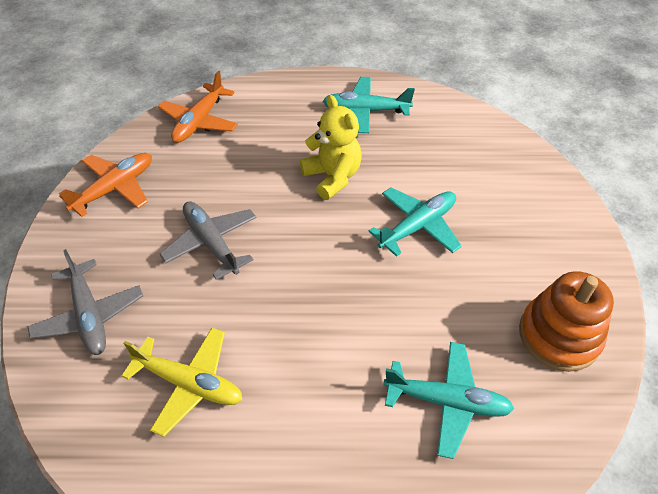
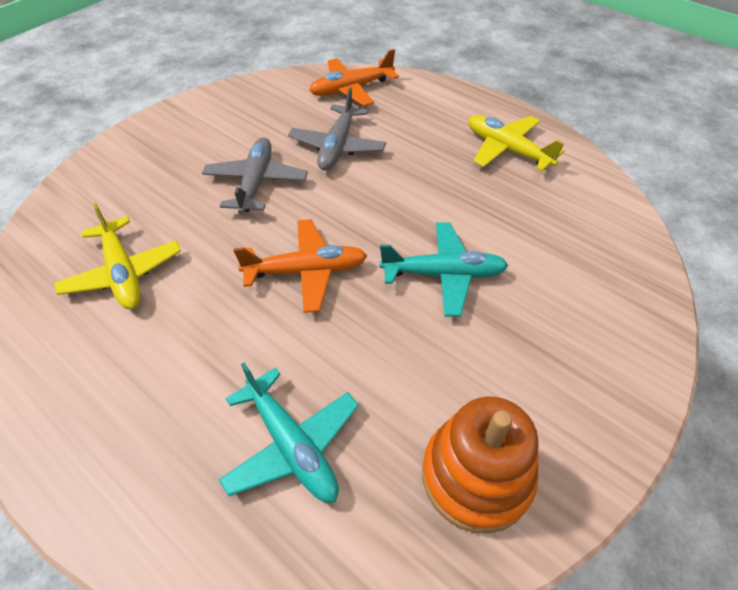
camera: 40 degrees right, 0 degrees up
(89, 315) = (121, 182): grey plane -> grey plane (337, 146)
(115, 188) = (236, 106): orange plane -> orange plane (306, 271)
(332, 177) = (412, 188): yellow teddy bear -> none
(365, 111) = (507, 149): turquoise plane -> yellow plane

